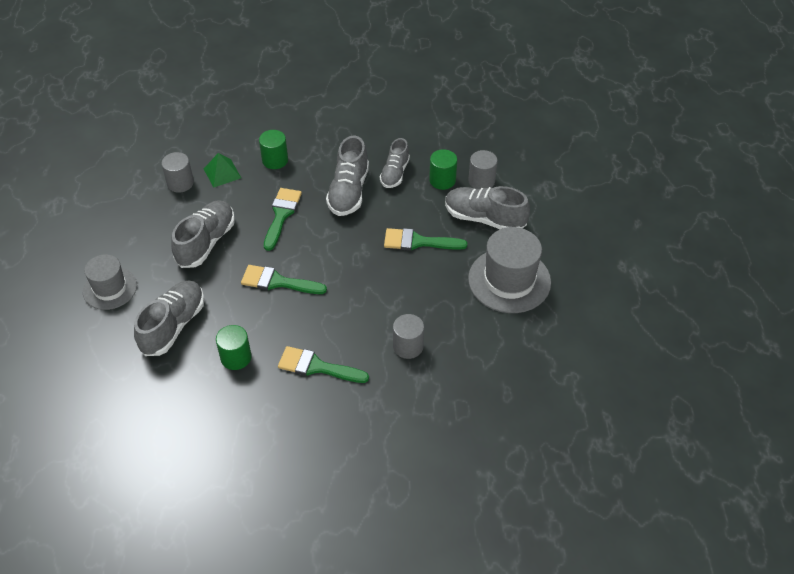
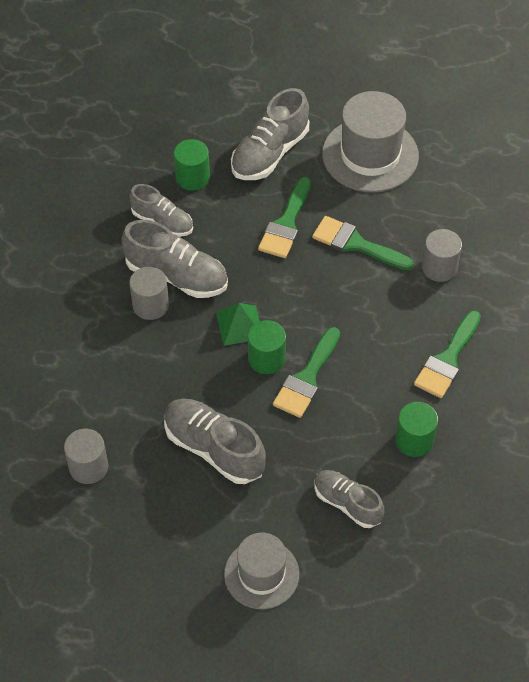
camera: 75 degrees left, 5 degrees up
(173, 326) = (347, 503): grey shoe -> grey shoe, size x0.65
(222, 173) = (88, 413): green pyramid -> green pyramid (239, 325)
(275, 160) = (87, 347): green cylinder -> green cylinder (266, 359)
(281, 215) = (193, 355): green brush -> green brush (356, 244)
(481, 181) = (208, 141): grey cylinder -> grey cylinder (150, 305)

